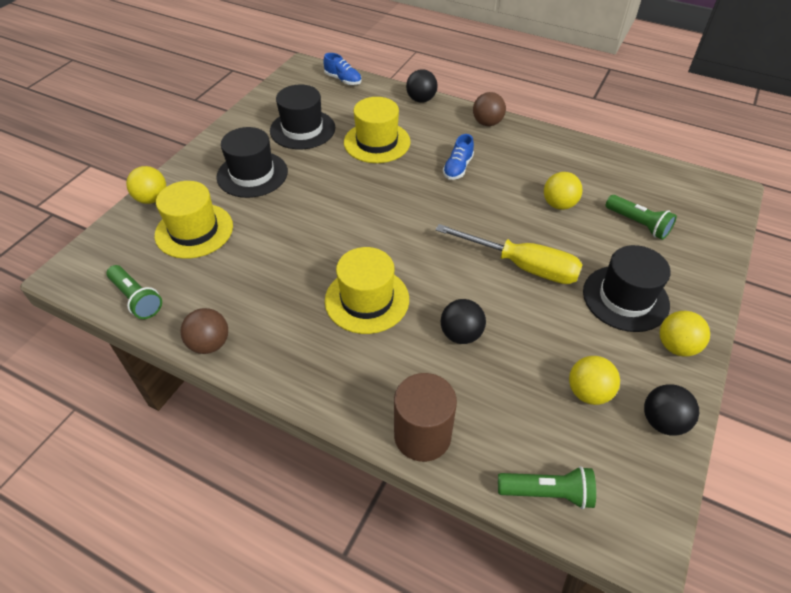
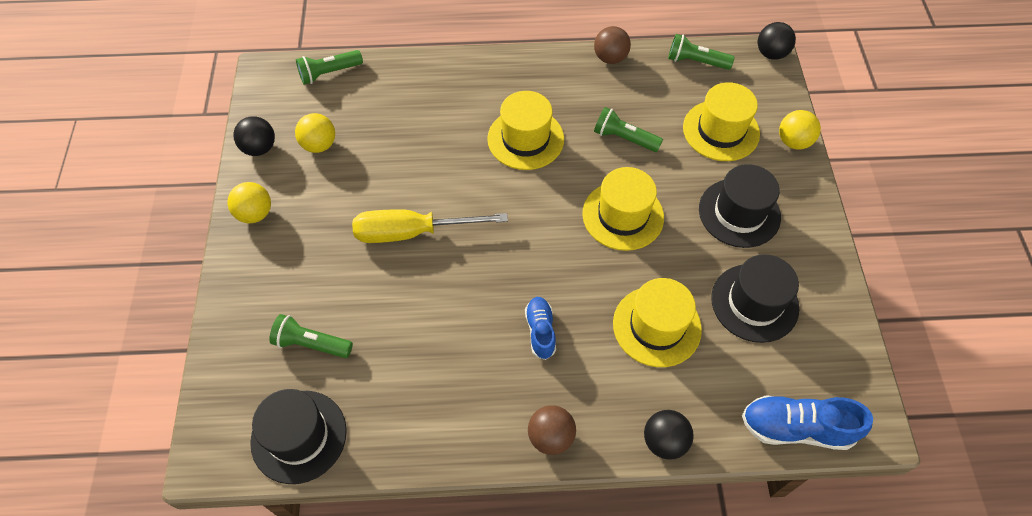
camera: 150 degrees right, 10 degrees up
(279, 260) = (624, 138): none -> green flashlight
(338, 207) = (623, 215): none -> yellow hat
(343, 80) = (796, 428): blue shoe -> blue shoe, size x1.62
(422, 435) = (423, 69): brown cylinder -> none
(461, 334) = (434, 145): black ball -> black ball (771, 54)
(559, 204) = (405, 330): yellow ball -> none
(625, 298) = (307, 242): black hat -> black hat (299, 436)

